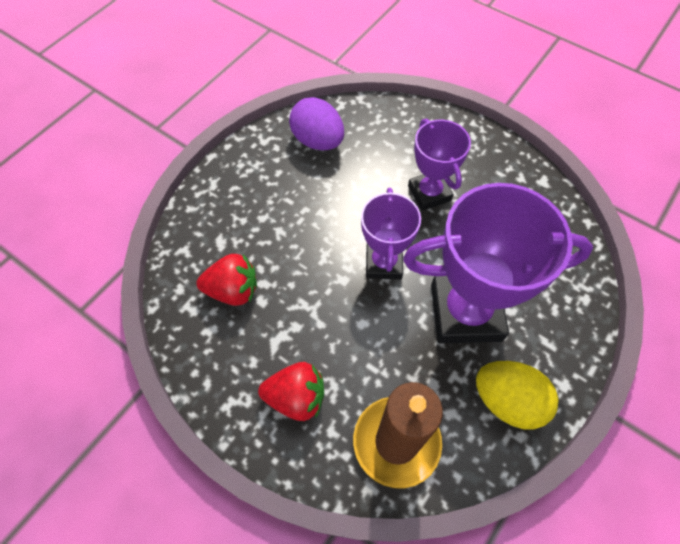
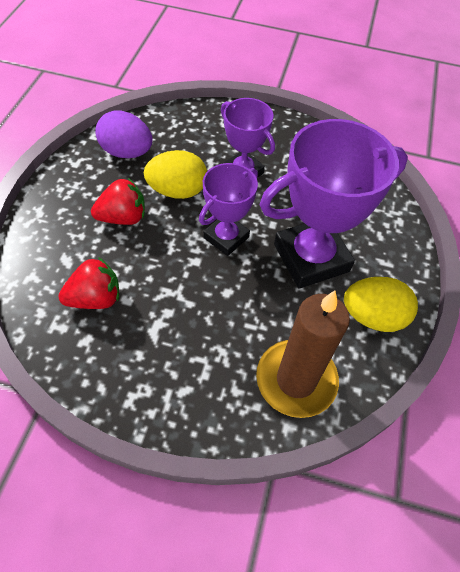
camera: 25 degrees left, 5 degrees down
(296, 397) = (192, 372): red strawberry -> red strawberry (123, 217)
(353, 197) = (177, 191): none -> yellow egg
(384, 263) = (226, 237): purple trophy -> purple trophy turned 60 degrees clockwise

